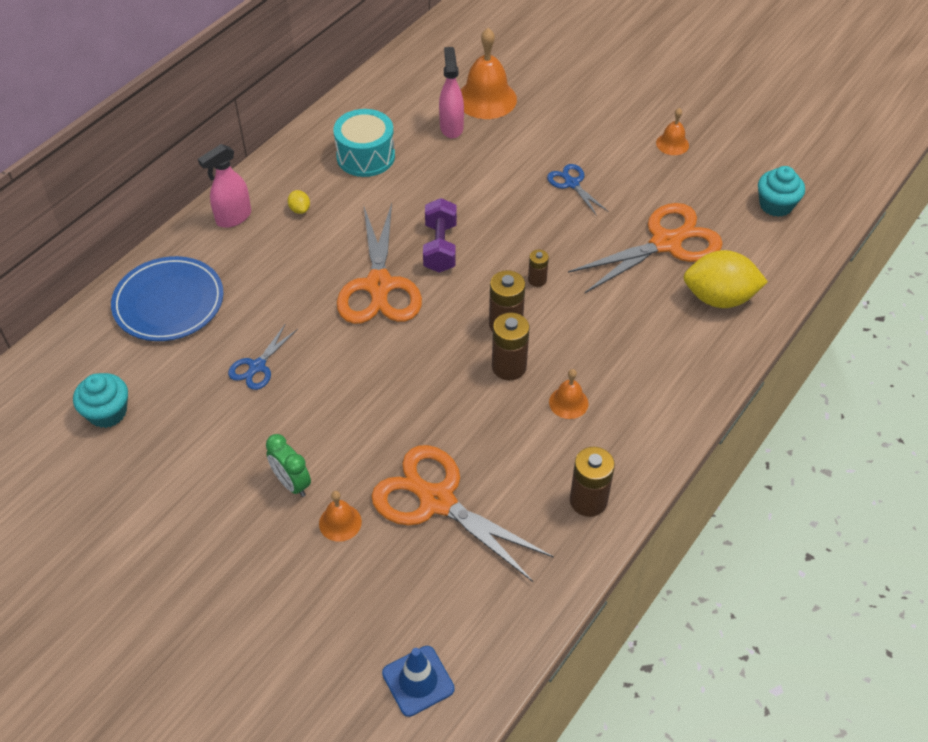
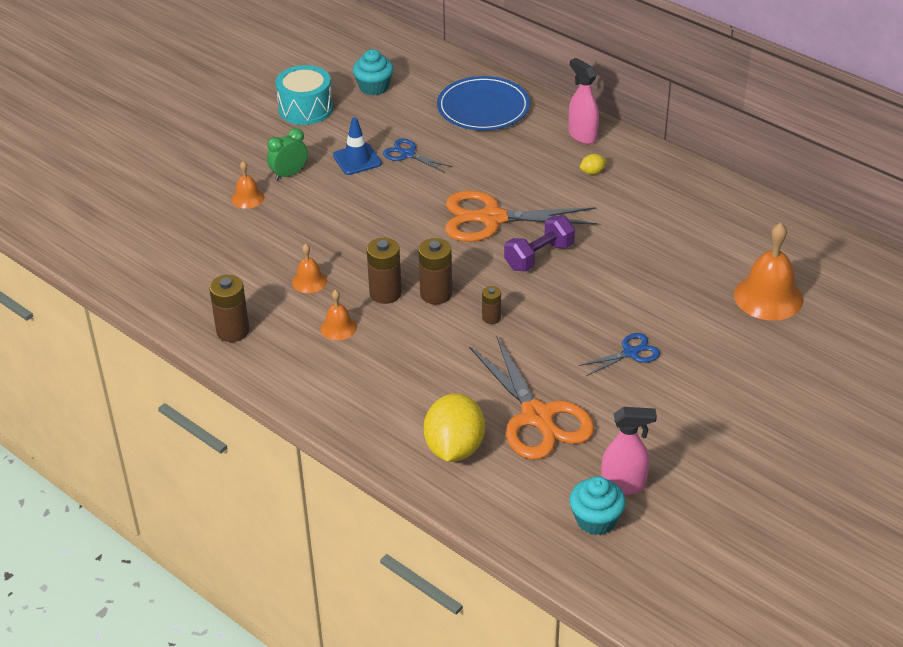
camera: 95 degrees right, 10 degrees down
(365, 156) = (668, 211): turquoise drum -> turquoise drum (305, 109)
(418, 681) = (106, 234): blue traffic cone -> blue traffic cone (357, 159)
(437, 501) = (254, 247): orange scissors -> none
(440, 247) = (539, 256): purple dumbbell -> purple dumbbell turned 45 degrees counterclockwise
(451, 127) = (717, 269): pink spray bottle -> pink spray bottle (624, 485)
(672, 144) = (701, 442): orange bell -> orange bell (309, 281)

